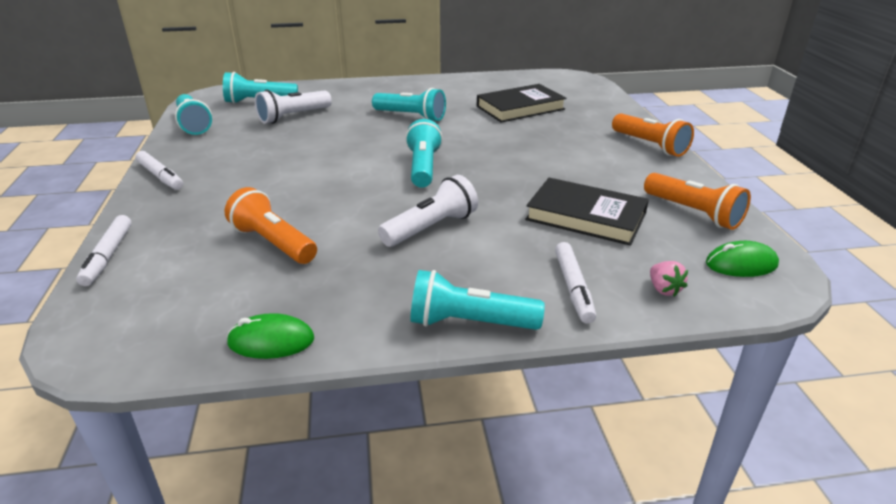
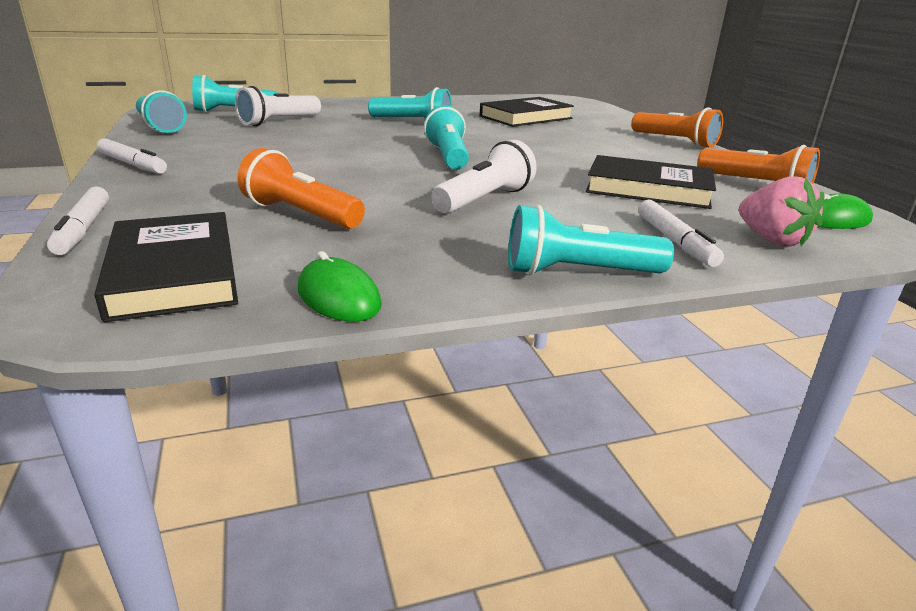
camera: 10 degrees left, 5 degrees down
(161, 308) = (174, 273): none -> black book
(271, 341) = (338, 297): green mouse -> green mouse turned 60 degrees clockwise
(664, 289) = (771, 240): pink strawberry -> pink strawberry, size x1.69

